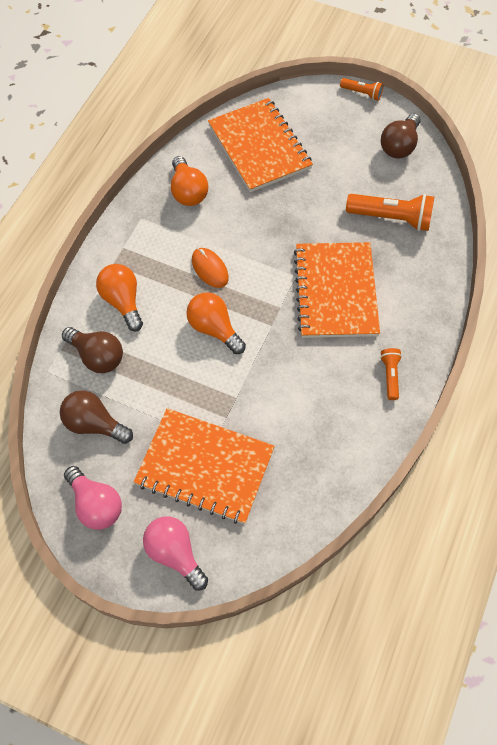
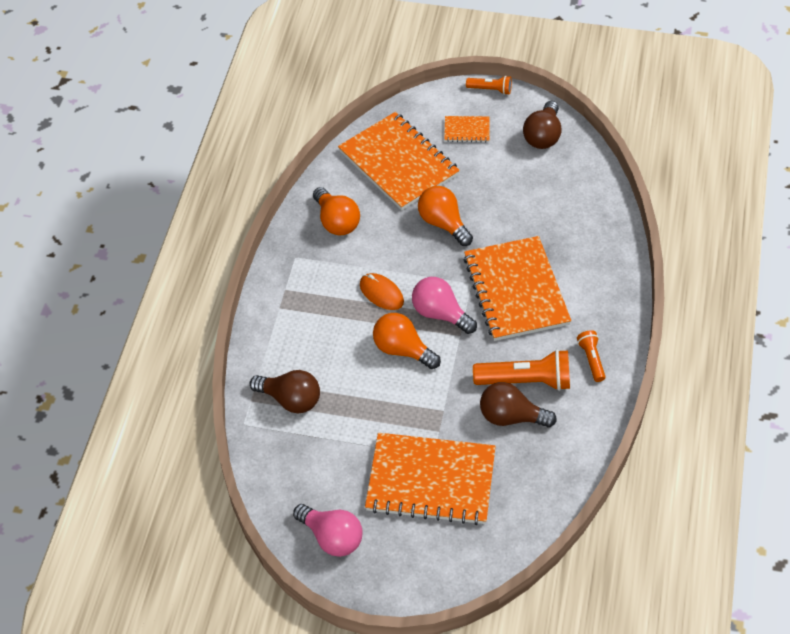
camera: 10 degrees left, 10 degrees down
(94, 424) = (307, 464): brown light bulb -> brown light bulb (511, 417)
(123, 301) = (301, 342): orange light bulb -> orange light bulb (443, 223)
(175, 553) = (424, 565): pink light bulb -> pink light bulb (440, 314)
(330, 127) = (467, 130): none -> orange notebook
(391, 218) = (553, 209): orange flashlight -> orange flashlight (526, 381)

